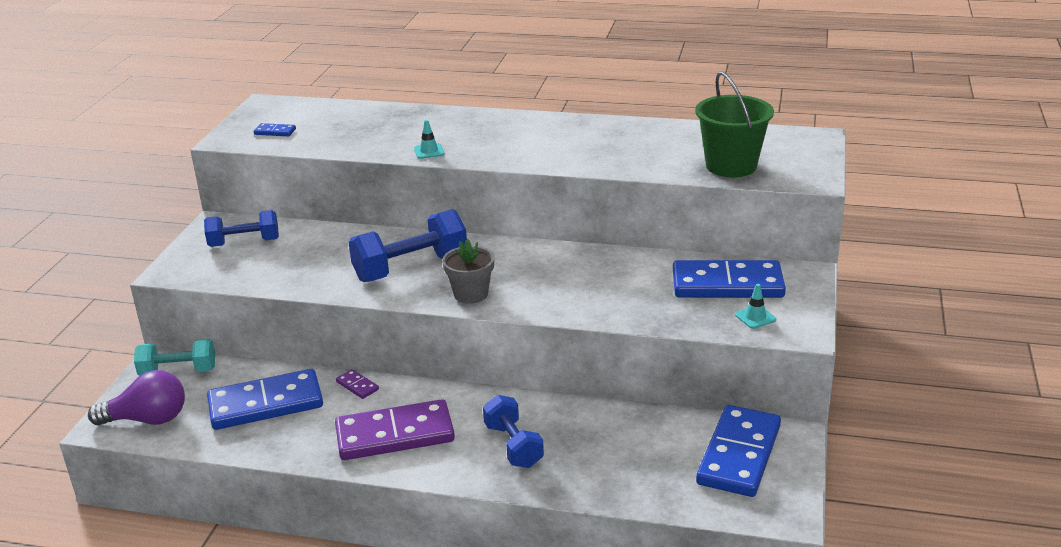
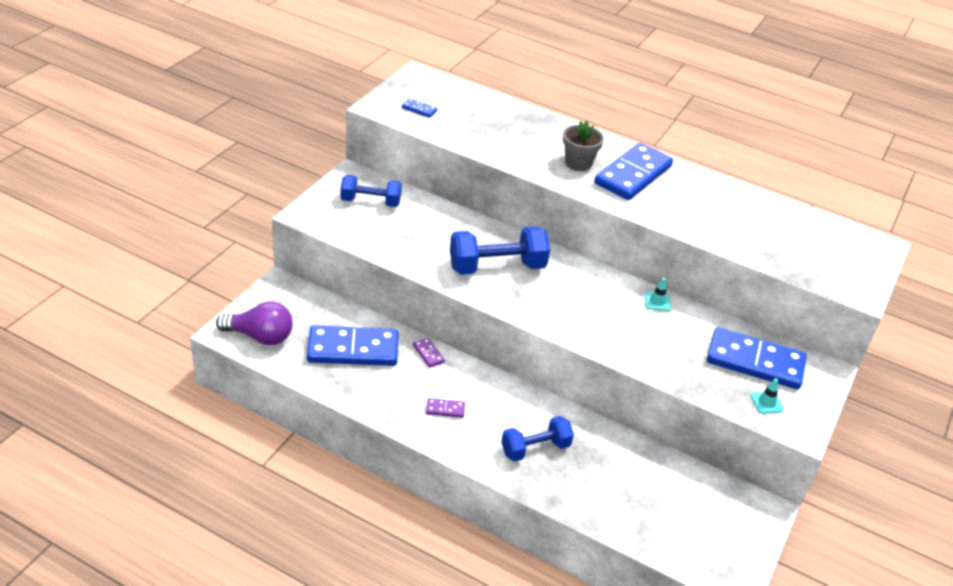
camera: 10 degrees right, 10 degrees up
(178, 371) = (293, 298): turquoise dumbbell -> none
(395, 434) = (445, 409): purple domino -> purple domino, size x0.41
(429, 151) = (540, 167): turquoise traffic cone -> turquoise traffic cone (657, 301)
(471, 294) = (538, 308): grey flower pot -> grey flower pot (578, 163)
(513, 446) = (535, 448): blue dumbbell -> blue dumbbell turned 75 degrees clockwise
(731, 166) = (793, 256): green bucket -> none
(738, 454) = (714, 514): blue domino -> blue domino (633, 175)

